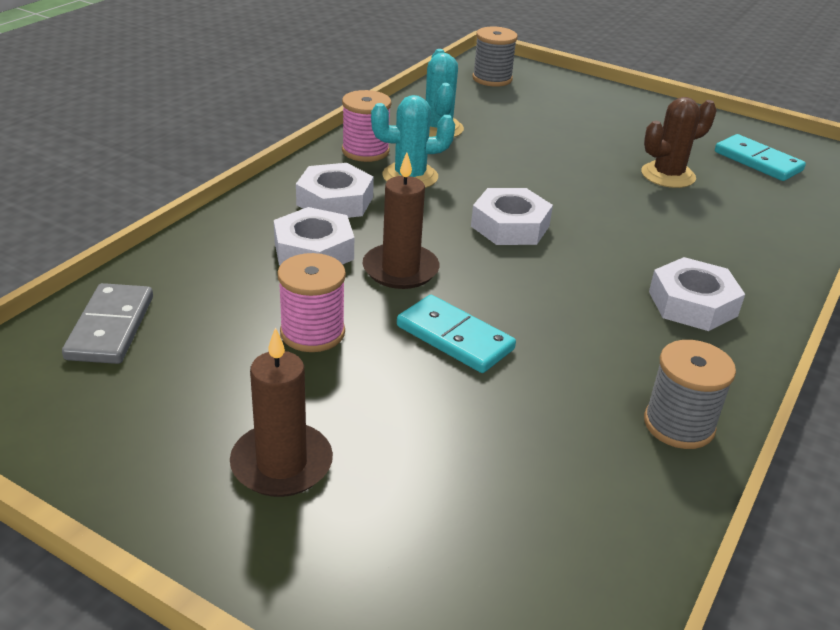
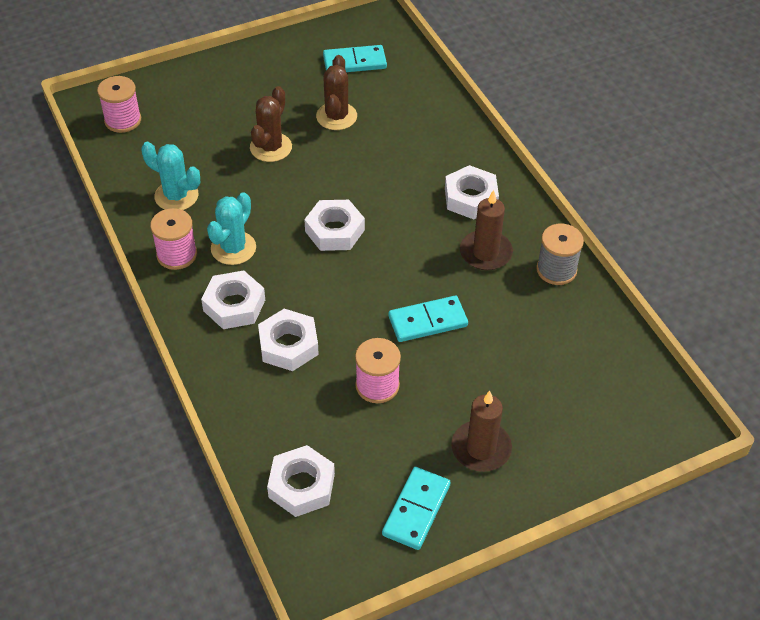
camera: 55 degrees left, 15 degrees up
(111, 327) = (301, 486): grey domino -> white nut
(129, 437) = (416, 510): none -> turquoise domino
(400, 270) = (343, 311): brown candle -> brown candle (485, 253)
(492, 79) = (123, 120): grey spool -> pink spool
(568, 154) = (271, 147): none -> brown cactus

